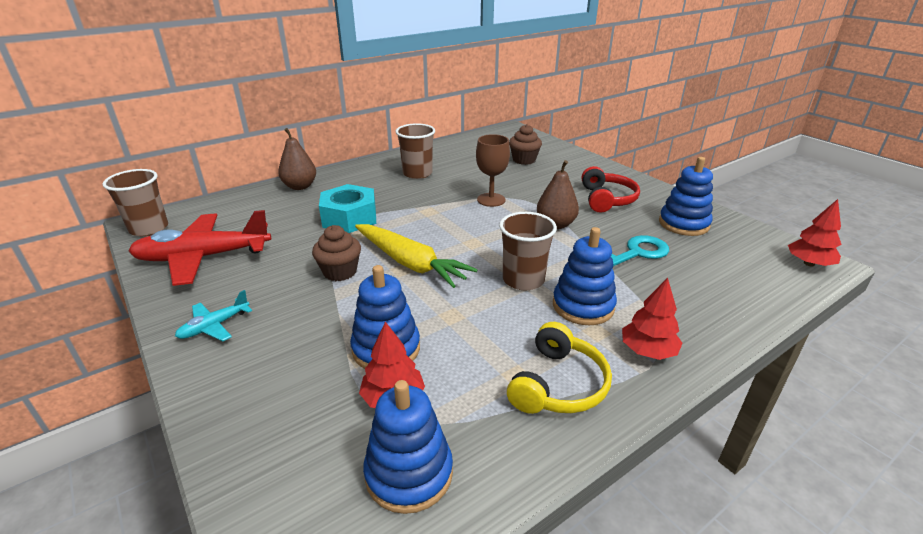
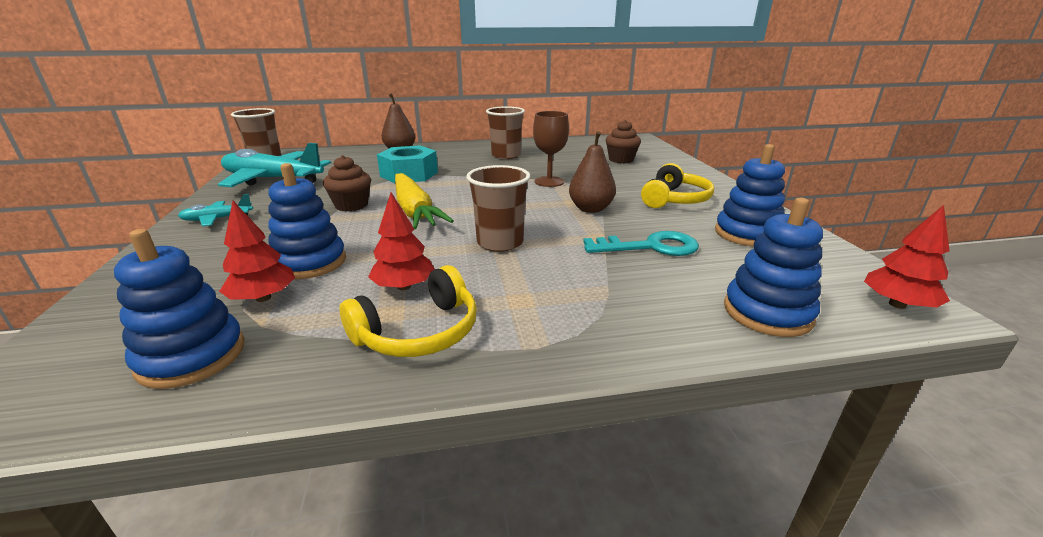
camera: 25 degrees right, 5 degrees down
(203, 257) = (273, 179): red plane -> turquoise plane
(583, 306) = (533, 276): blue stacking toy -> blue stacking toy (767, 312)
(606, 199) = (674, 199): red headphones -> yellow headphones
(648, 351) = (556, 332): red tree -> red tree (404, 286)

